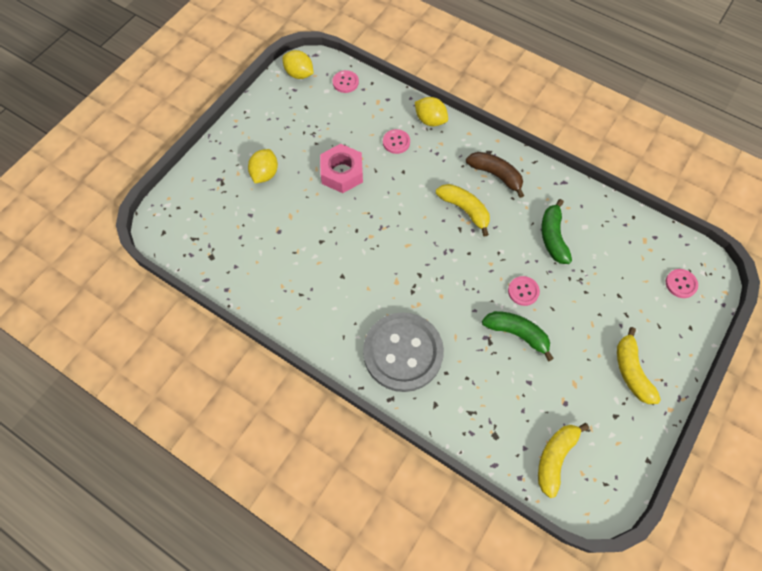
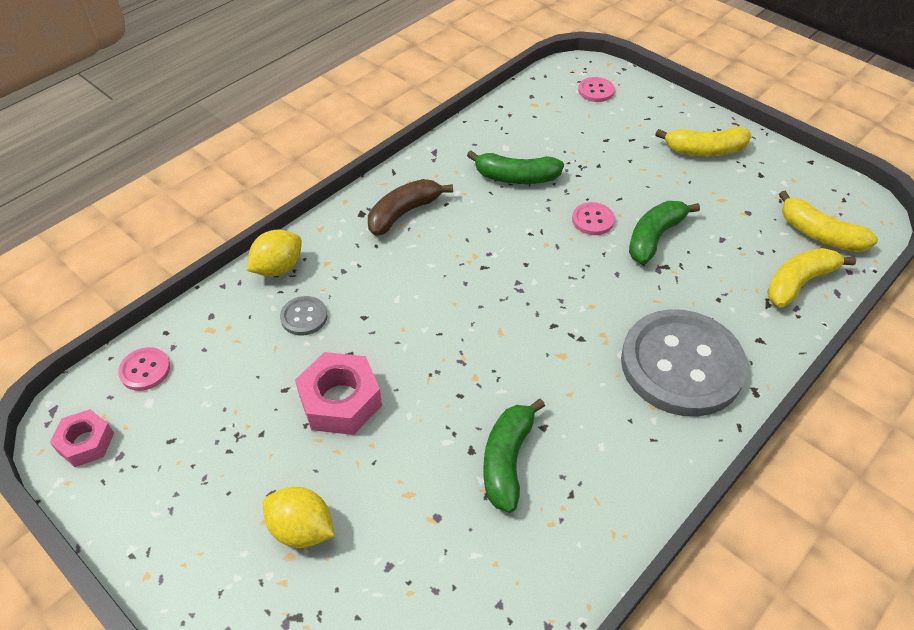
camera: 80 degrees left, 15 degrees down
(299, 74) = (86, 442): yellow lemon -> pink nut
(317, 260) = (507, 460): none -> green banana
(396, 142) = (304, 317): pink button -> grey button
(465, 210) = (453, 256): yellow banana -> yellow banana (799, 283)

